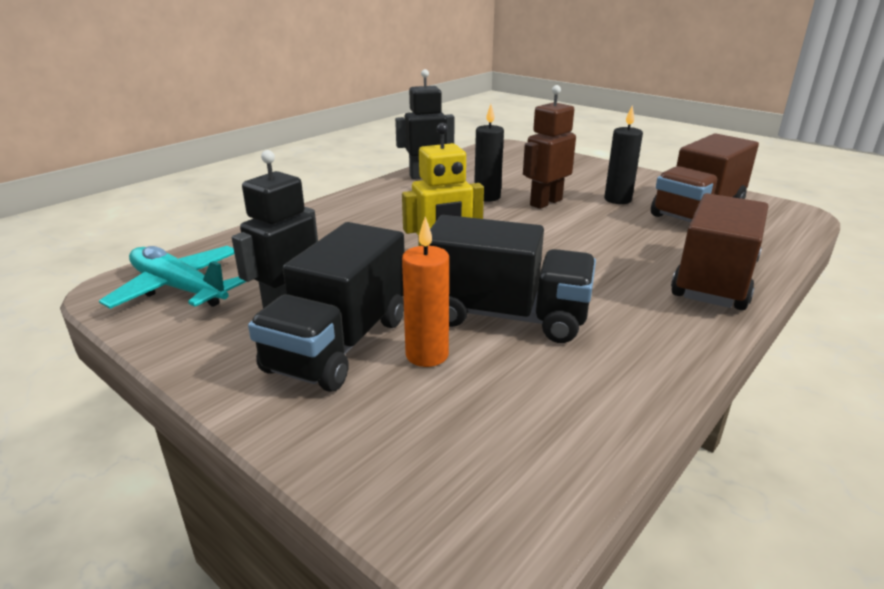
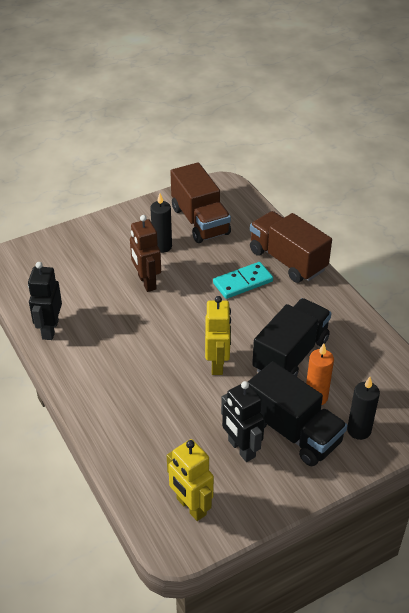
camera: 70 degrees left, 15 degrees up
(178, 288) = (191, 507): turquoise plane -> yellow robot
(487, 197) = (118, 308): black candle -> black candle (359, 430)
(619, 255) = (243, 282): none -> turquoise domino

